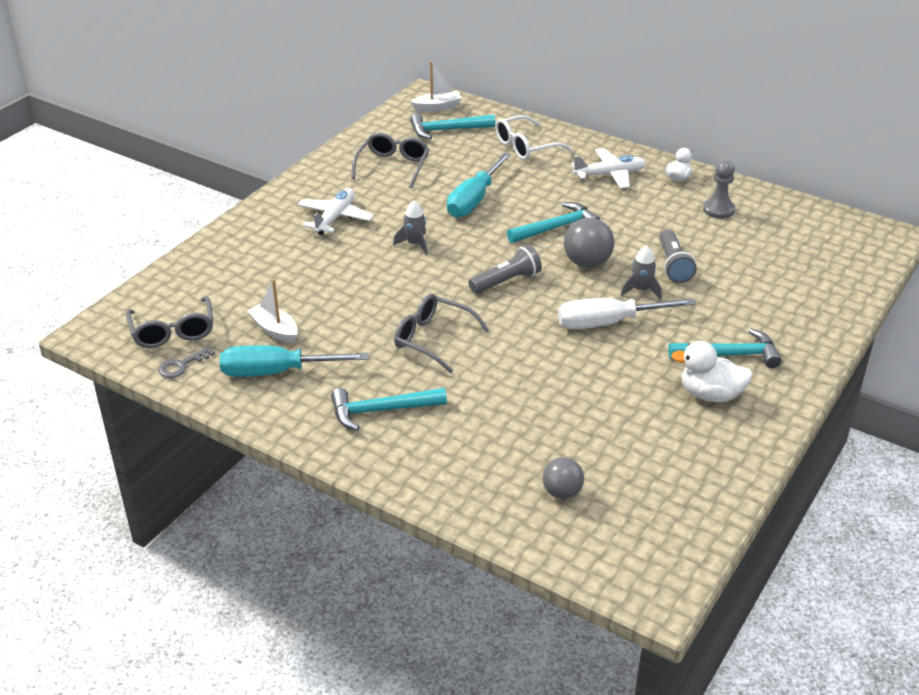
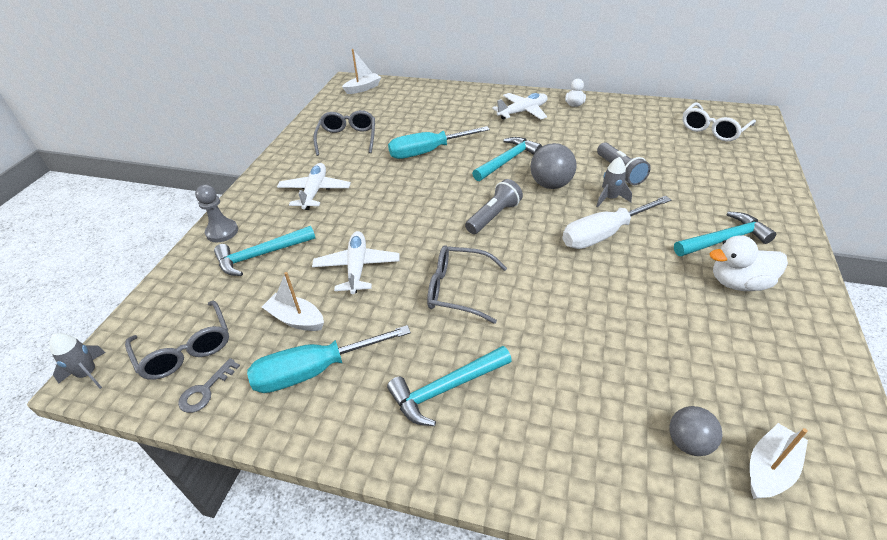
camera: 15 degrees left, 5 degrees up
(347, 299) = (357, 267): none -> white plane
(415, 244) = (396, 200): grey rocket -> grey rocket (88, 374)
(447, 130) = (378, 103): turquoise hammer -> turquoise hammer (261, 255)
(474, 200) = (428, 152): turquoise screwdriver -> turquoise screwdriver turned 60 degrees clockwise
(525, 147) = (446, 104): white glasses -> white glasses (713, 130)
(615, 523) = (769, 469): none -> white boat
(718, 210) = (620, 121): grey pawn -> grey pawn (222, 232)

